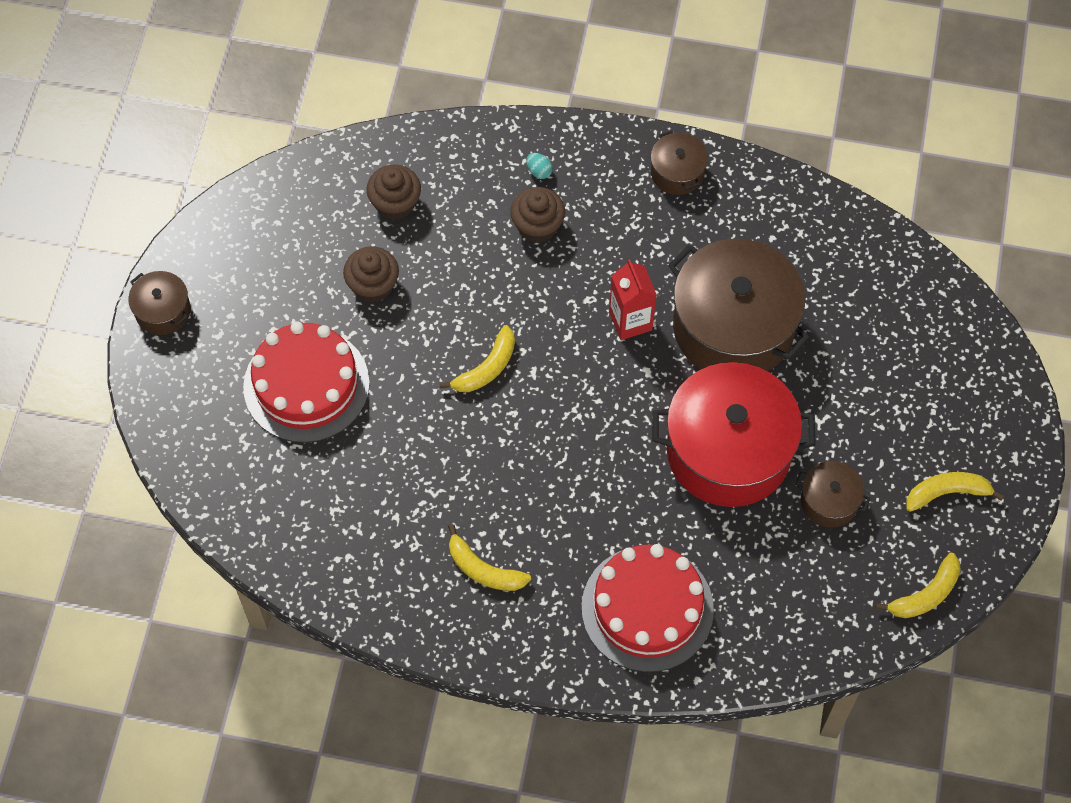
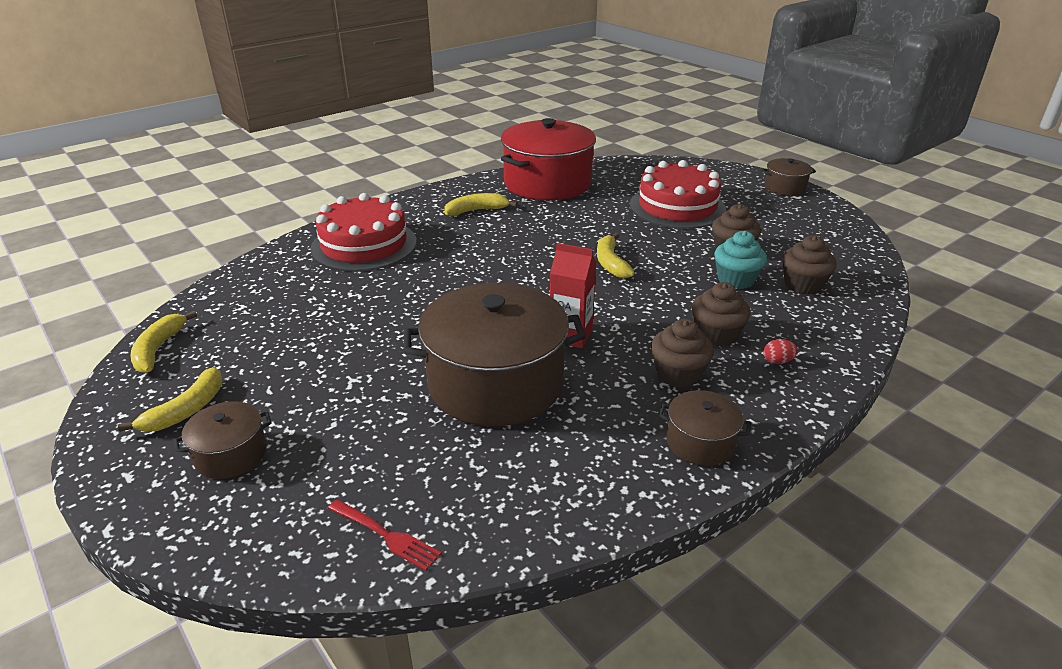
camera: 130 degrees right, 30 degrees down
(430, 255) = (736, 279): none -> turquoise cupcake
(539, 171) = (777, 361): turquoise egg -> red egg
(614, 223) = (678, 374): none -> brown cupcake
(728, 451) = (403, 324): red pot -> red pot (547, 183)
(829, 501) = (292, 346): brown pot -> brown pot (231, 454)
(906, 277) = (386, 535): none -> red fork

